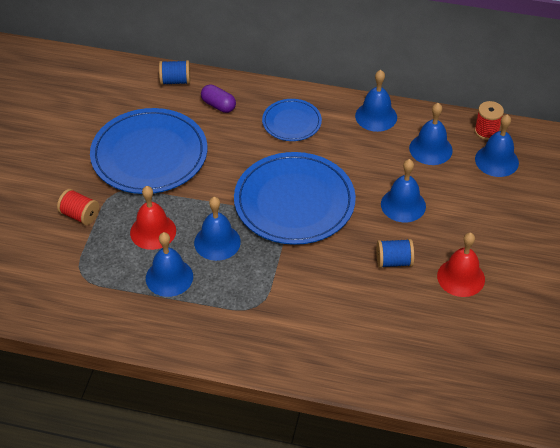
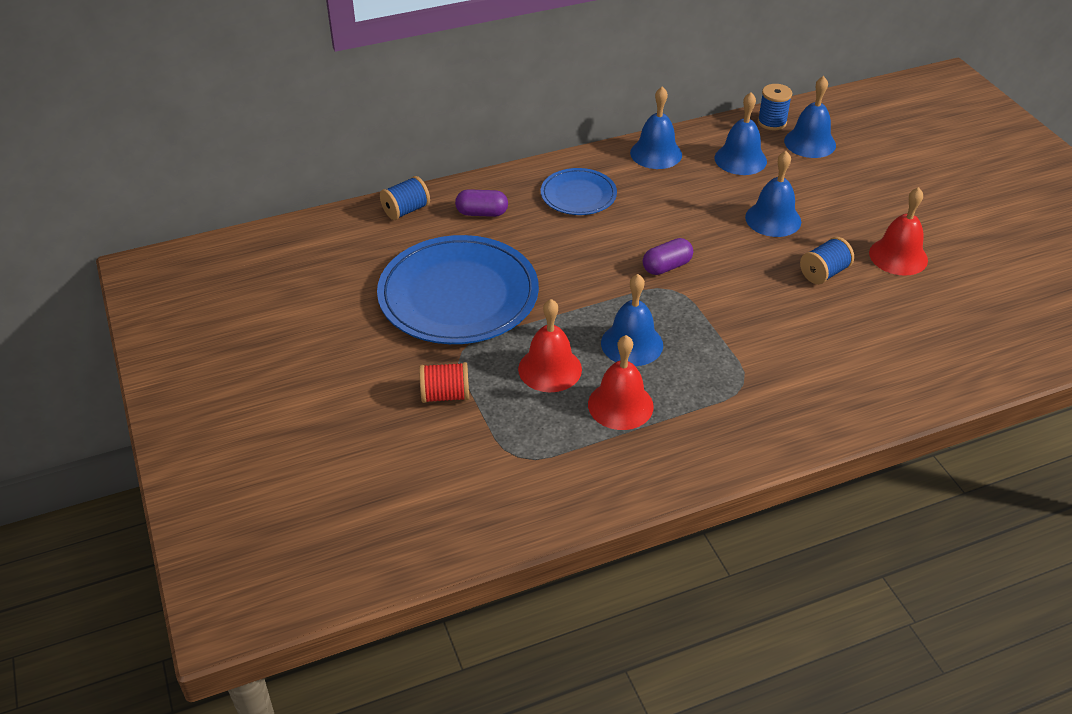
camera: 35 degrees left, 5 degrees down
(169, 277) = (620, 405): blue bell -> red bell
(294, 202) = (666, 266): blue plate -> purple capsule
(486, 131) = (772, 122): red spool -> blue spool

